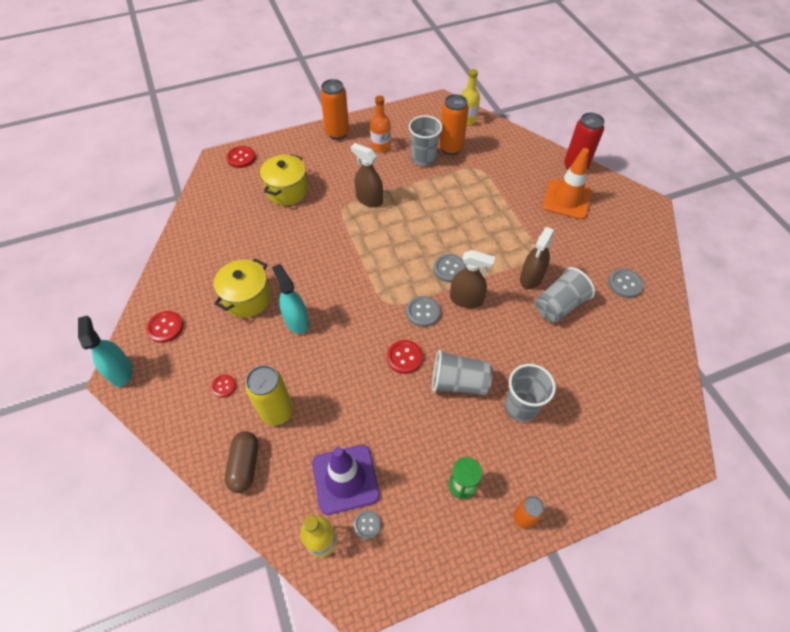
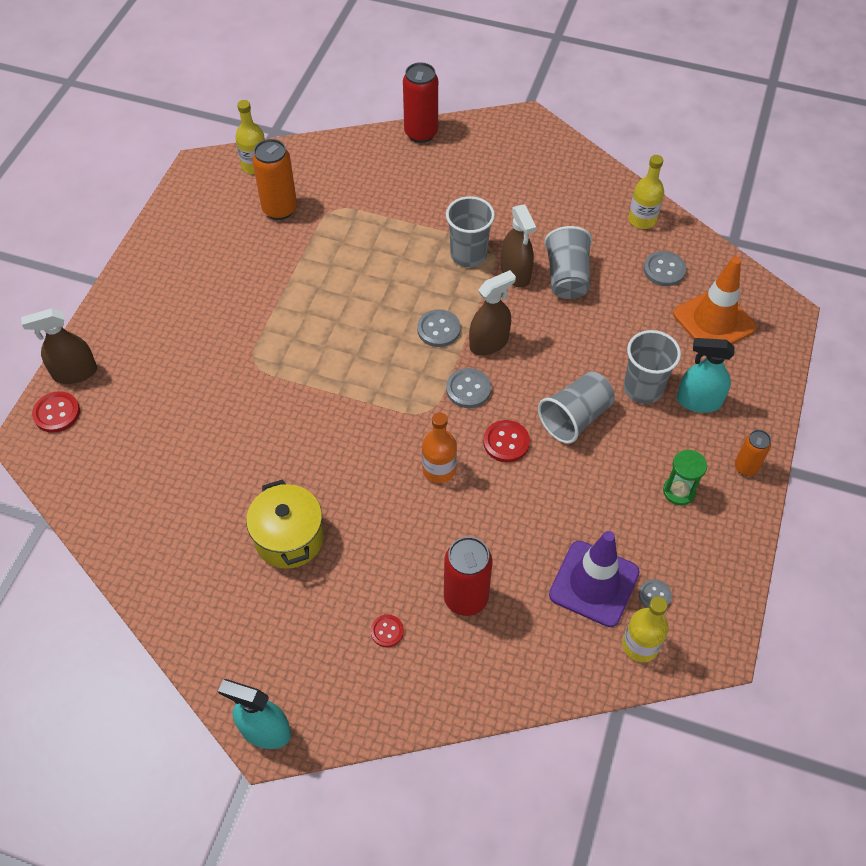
camera: 50 degrees left, 0 degrees up
(165, 327) = (246, 648): red button -> none
(245, 465) = (502, 666): brown capsule -> none
(277, 412) = (465, 598): yellow can -> red can
(287, 191) = (168, 400): yellow pot -> none
(296, 321) = (368, 509): turquoise spray bottle -> turquoise spray bottle (698, 401)
(337, 133) = (132, 292): orange can -> none
(369, 199) = (270, 332): brown spray bottle -> brown spray bottle (75, 373)
(380, 146) = (203, 267): orange bottle -> orange bottle (439, 470)
(423, 159) = (267, 243): grey cup -> grey cup (468, 255)
(566, 199) = (454, 173): orange traffic cone -> orange traffic cone (714, 321)
(625, 284) = (592, 212): grey button -> grey button (664, 270)
(653, 315) = (642, 220): none -> yellow bottle

